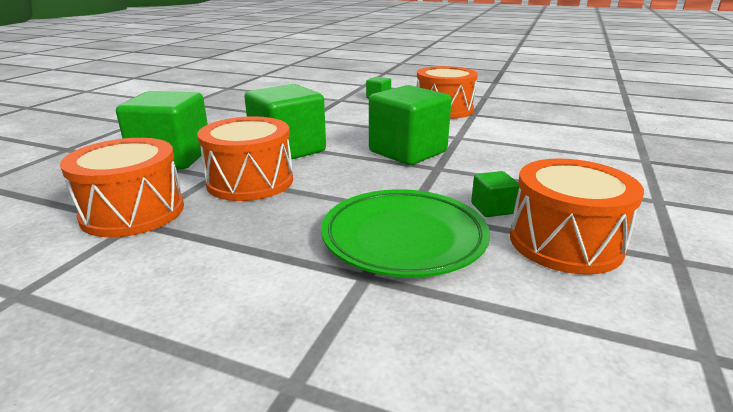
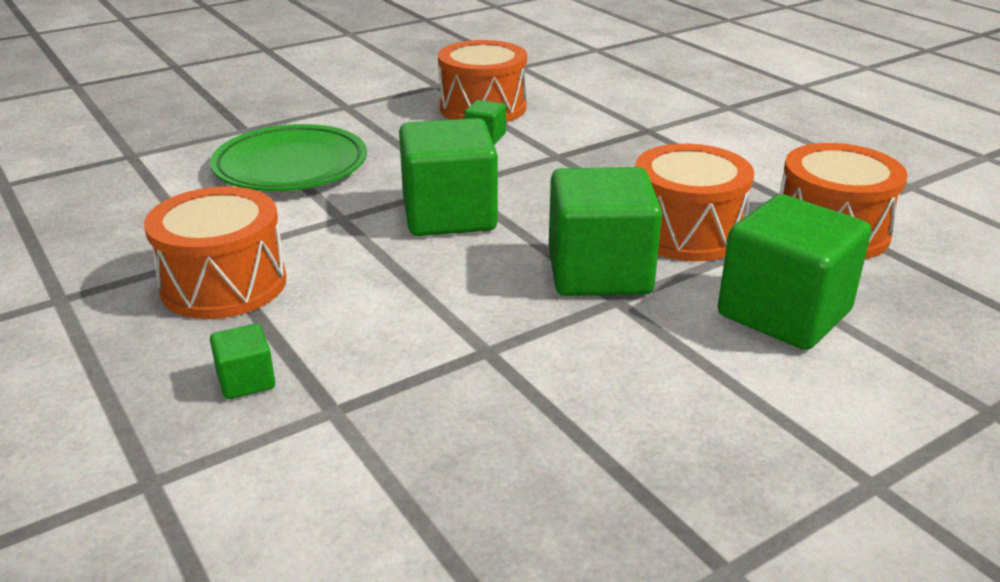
camera: 145 degrees left, 5 degrees up
(404, 238) = (591, 140): green plate -> green plate (291, 167)

